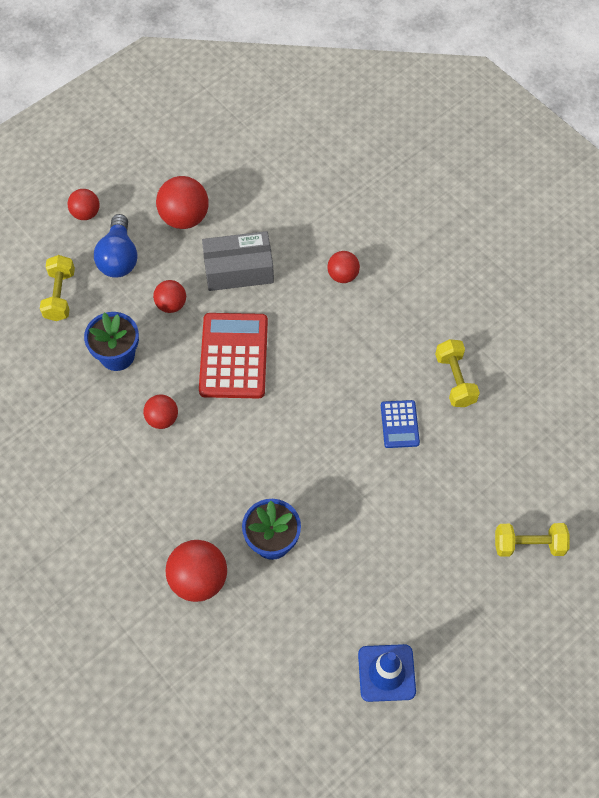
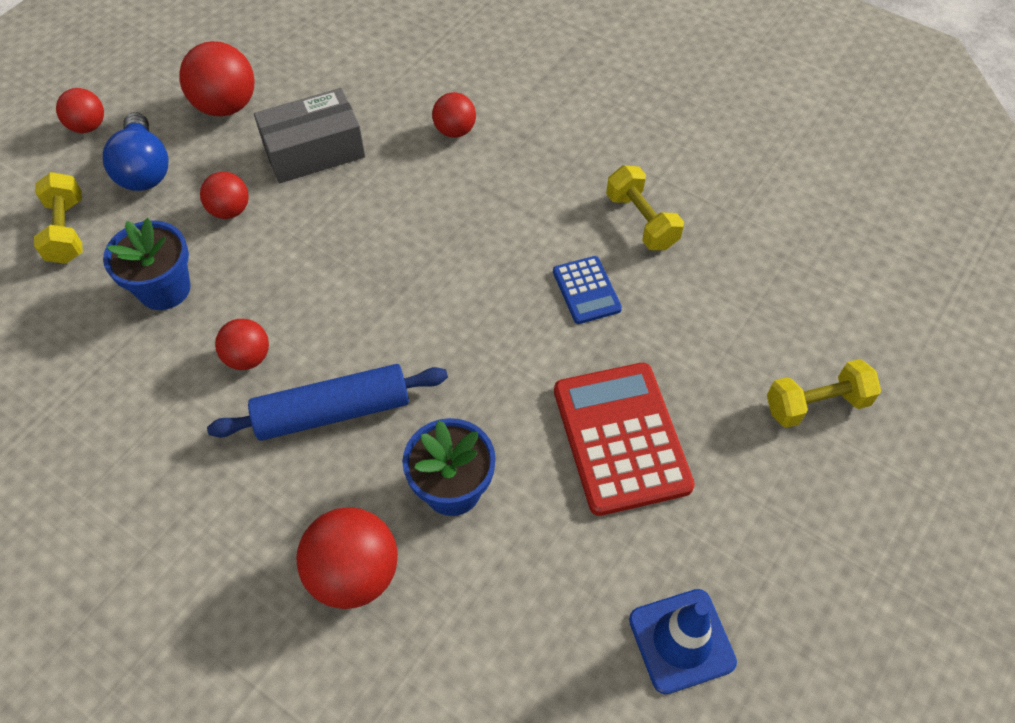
camera: 15 degrees left, 5 degrees down
(208, 470) = (333, 412): none -> blue rolling pin
(233, 356) = (333, 255): red calculator -> red calculator (620, 438)

